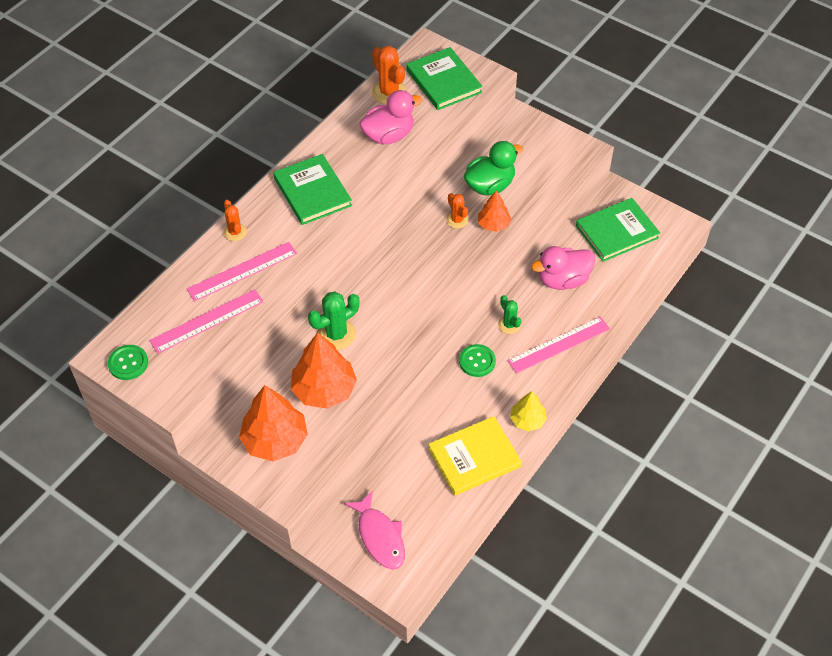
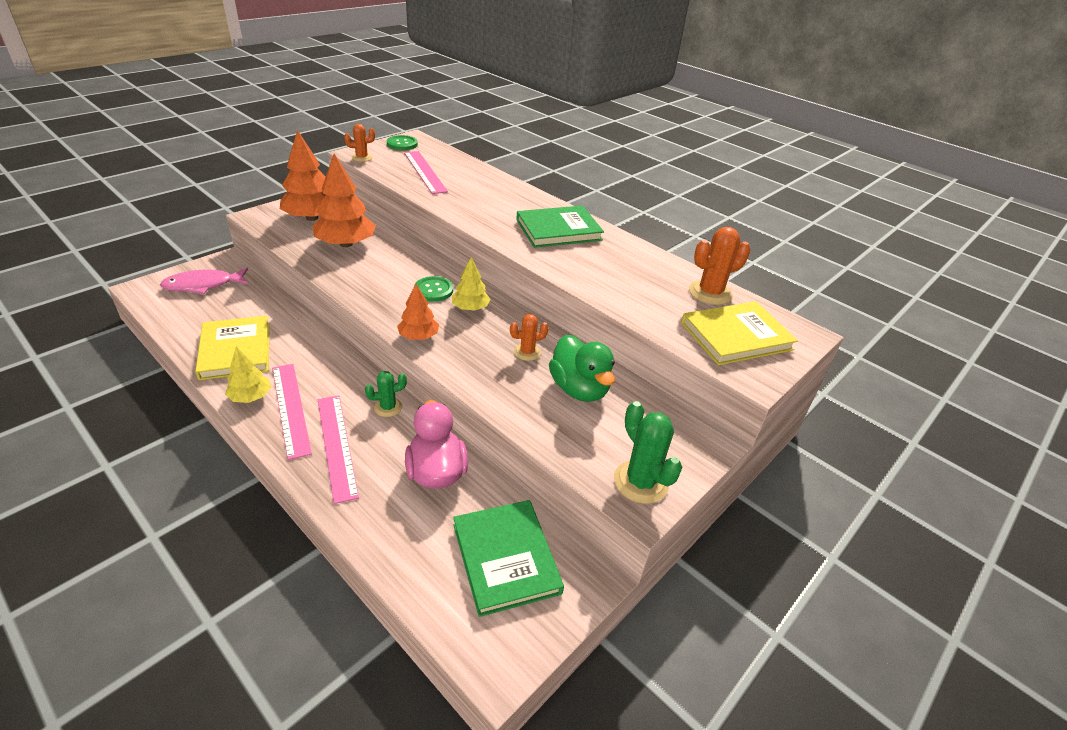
camera: 95 degrees right, 15 degrees down
(235, 232) = (518, 191): orange cactus -> orange cactus (362, 157)
(242, 271) = (471, 189): pink ruler -> pink ruler (290, 408)
(336, 334) = (404, 257): green cactus -> green cactus (641, 482)
(389, 135) = (636, 283): pink duck -> none
(408, 266) = (470, 308): none -> yellow tree
(443, 81) = (736, 336): green book -> yellow book
(477, 361) = (351, 373): green button -> green button (433, 290)
(493, 224) = (512, 380): orange tree -> orange tree (418, 336)

